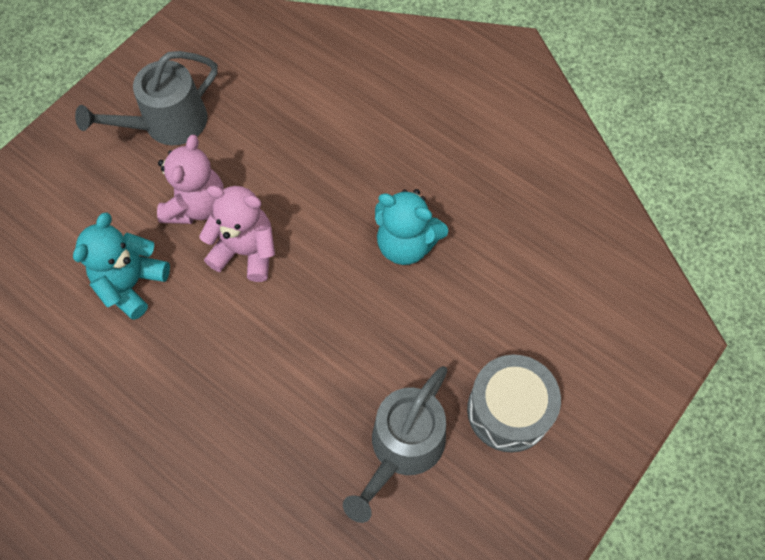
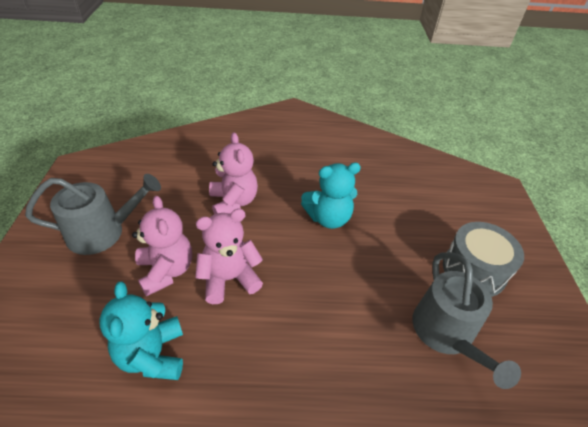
camera: 40 degrees left, 20 degrees down
(168, 123) = (102, 232): grey watering can -> grey watering can turned 120 degrees counterclockwise
(319, 160) = (233, 202): none -> pink teddy bear

